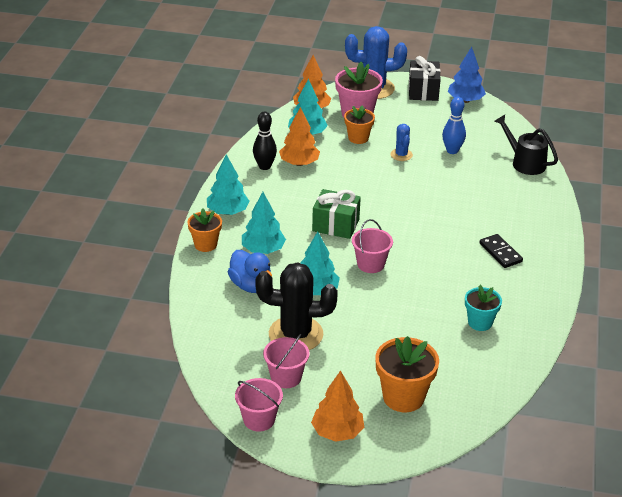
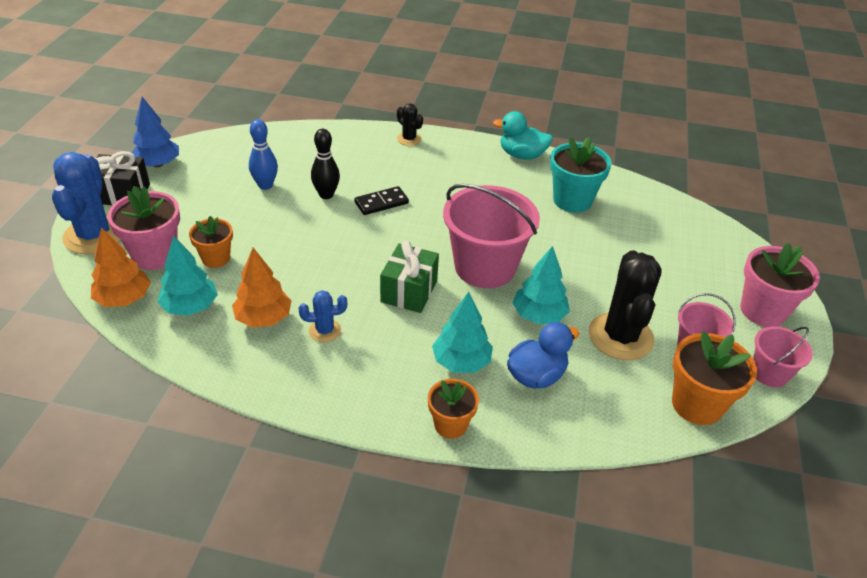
camera: 90 degrees left, 5 degrees up
(227, 212) = (373, 399): turquoise tree -> none
(264, 166) = (264, 355): black bowling pin -> black bowling pin (326, 195)
(337, 432) = (763, 311): orange tree -> pink flower pot
(370, 264) = (485, 267): pink bucket -> pink bucket, size x1.90
(401, 155) = (265, 225): blue cactus -> blue cactus (324, 331)
(403, 397) = (695, 260): orange flower pot -> orange flower pot (697, 404)
(480, 322) = (572, 200): turquoise flower pot -> turquoise flower pot, size x1.58
(500, 253) = (460, 175): black domino -> black domino (381, 203)
(524, 162) = (300, 140): black watering can -> none
(548, 293) = (522, 155): none -> turquoise duck
(550, 222) = (409, 139): none -> black cactus

